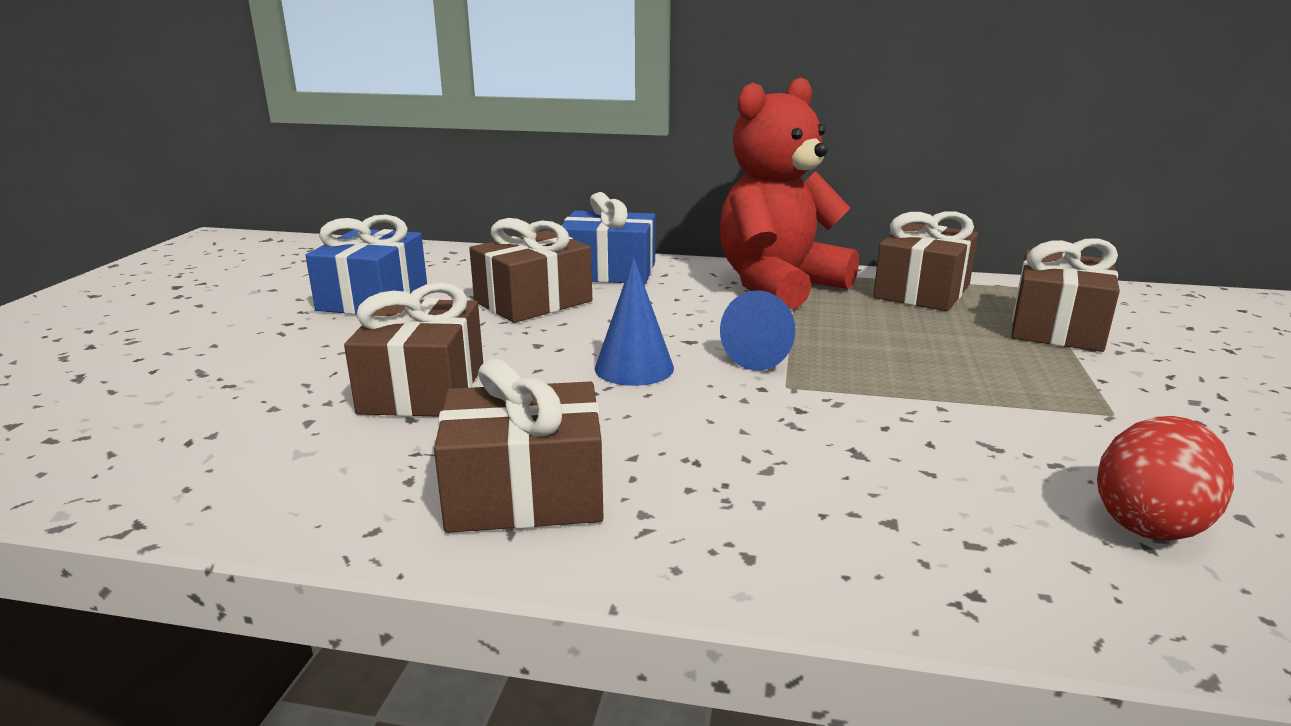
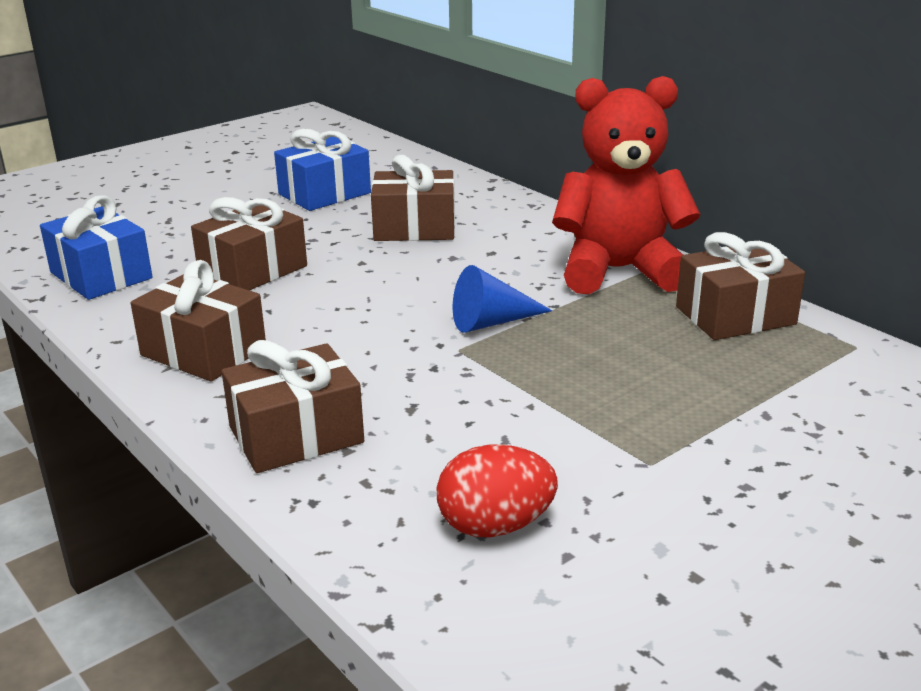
camera: 40 degrees right, 5 degrees up
(609, 271) = (512, 217): blue gift -> blue gift (101, 275)
(634, 368) = (388, 300): blue cone -> none
(1056, 327) = (782, 388): brown gift -> brown gift (296, 435)

